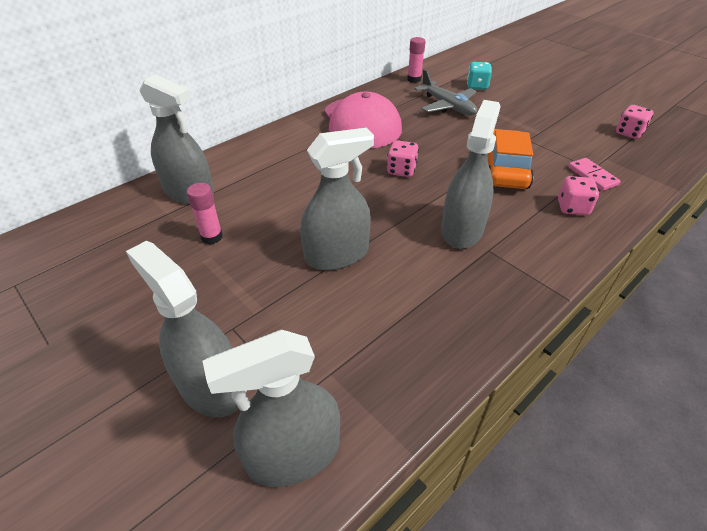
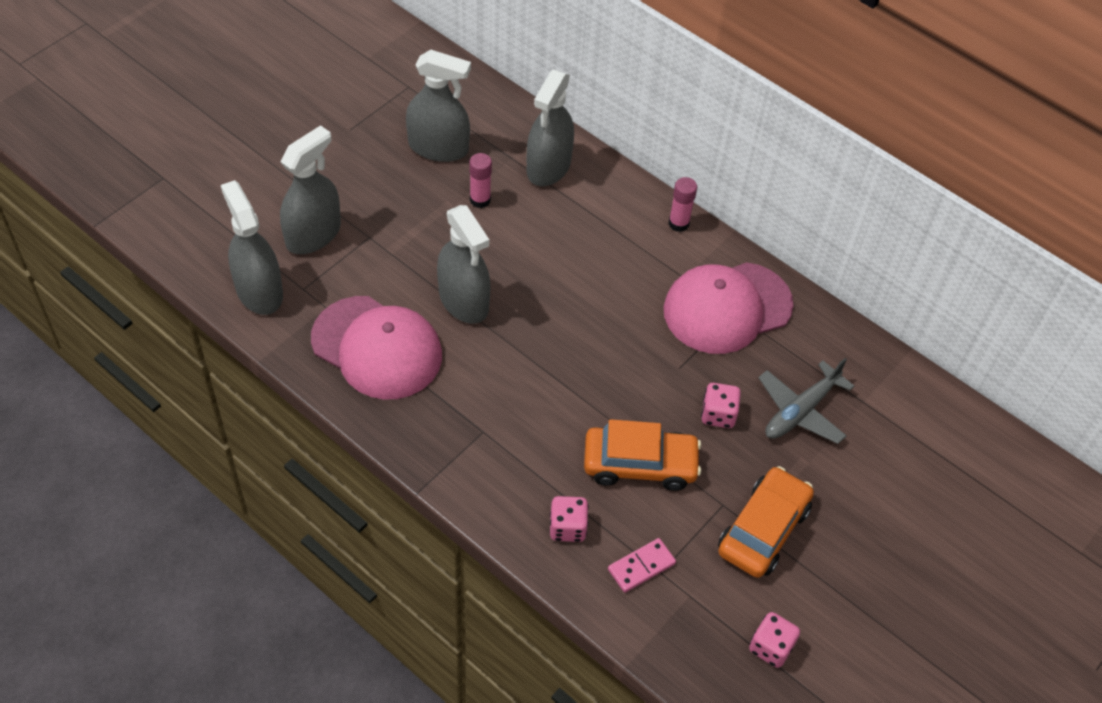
camera: 80 degrees right, 10 degrees up
(393, 325) = (377, 348): none -> pink cap
(401, 170) = (620, 353): pink dice -> pink dice (718, 415)
(414, 79) = (880, 370): pink glue stick -> pink glue stick (678, 223)
(462, 230) = (513, 409): grey spray bottle -> grey spray bottle (438, 147)
(477, 86) = (880, 456): turquoise dice -> none
(543, 127) = (763, 530): none -> orange car

